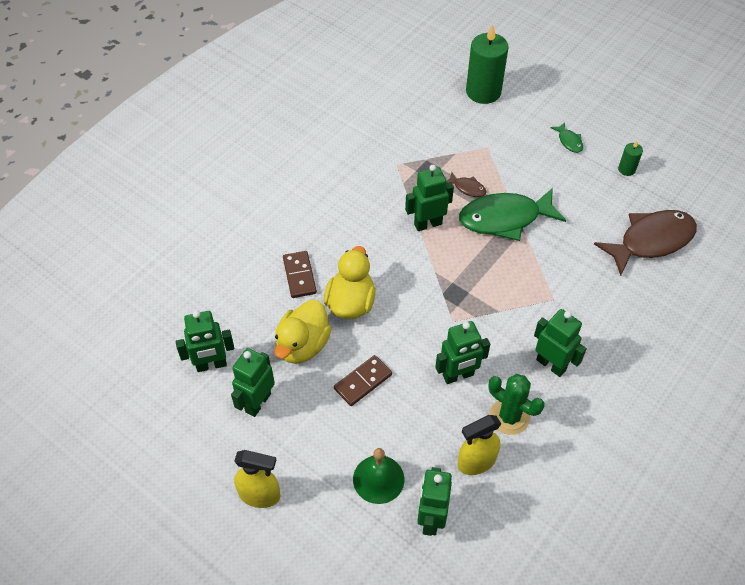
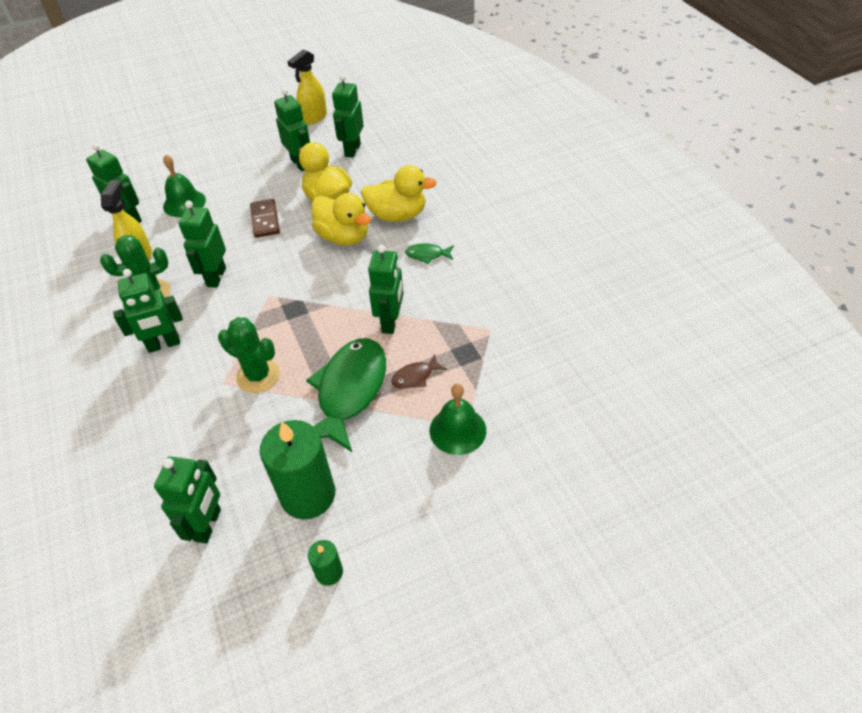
camera: 120 degrees right, 5 degrees down
(260, 495) = (232, 148): yellow spray bottle -> yellow spray bottle (314, 118)
(299, 276) = (397, 215): brown domino -> yellow duck
(483, 92) = (571, 471): green candle -> green candle (308, 495)
(493, 150) = (457, 430): none -> green bell
(532, 280) = (258, 376): none -> green cactus
(569, 141) = (422, 527): green fish -> green fish (427, 255)
(651, 241) = (208, 525): brown fish -> green robot

